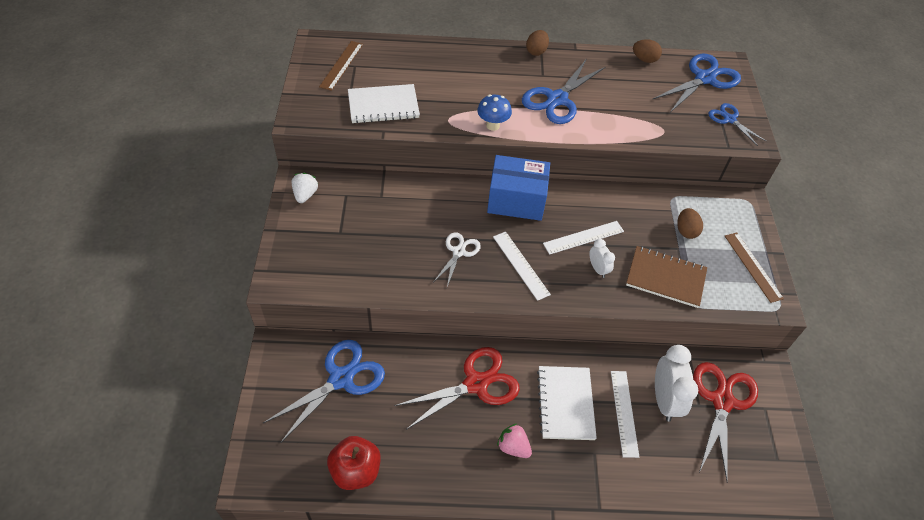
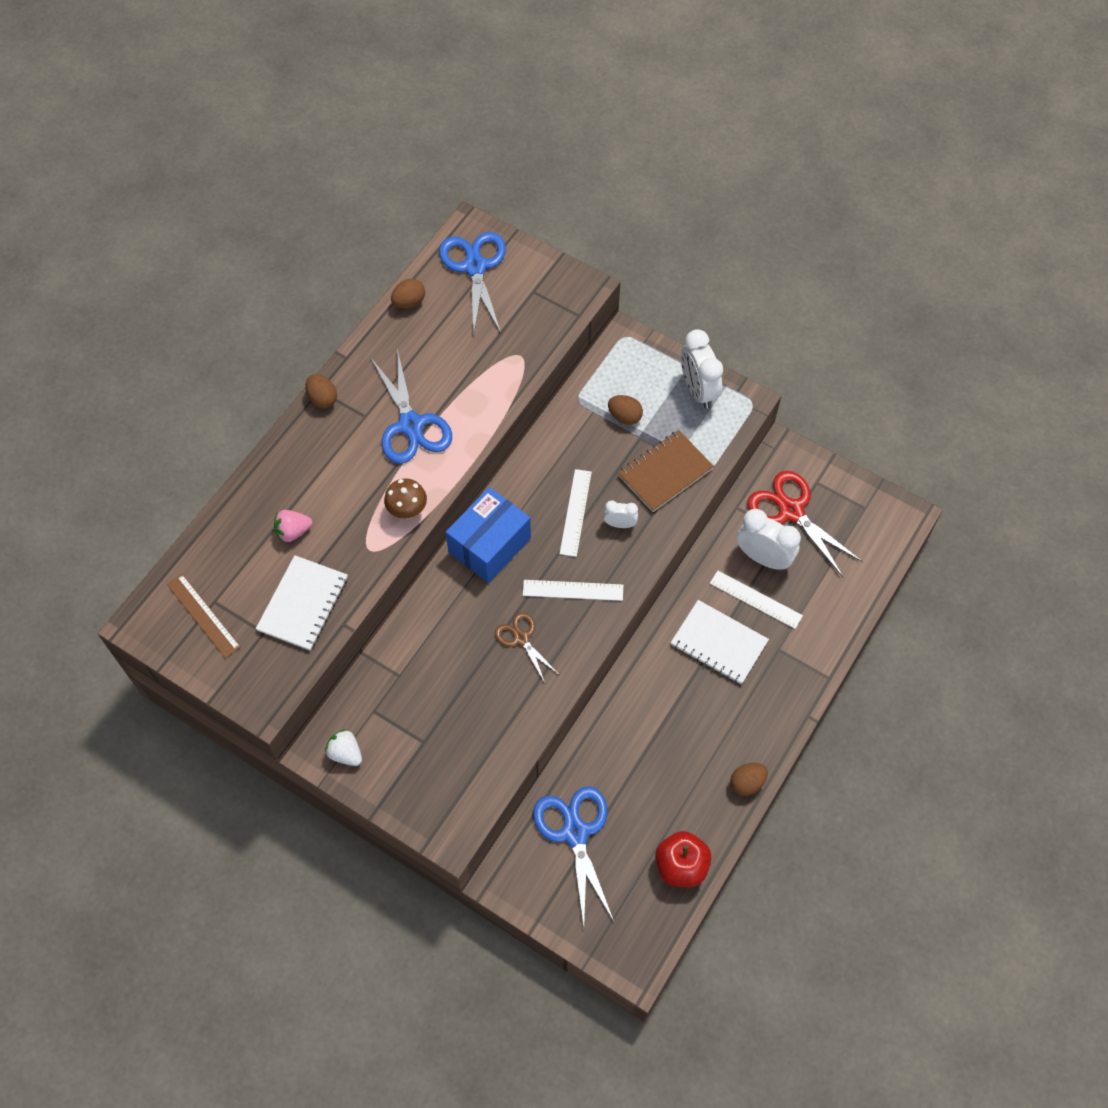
camera: 55 degrees left, 10 degrees up
(458, 252) = (521, 638): white scissors -> brown scissors
(459, 488) = (747, 783): none -> brown egg
(476, 383) = (653, 710): red scissors -> none
(492, 125) = (407, 511): blue mushroom -> brown mushroom
(513, 447) = (735, 714): pink strawberry -> pink strawberry (293, 531)
(729, 119) = (544, 287): blue scissors -> none
(753, 266) = (698, 390): brown ruler -> white clock

